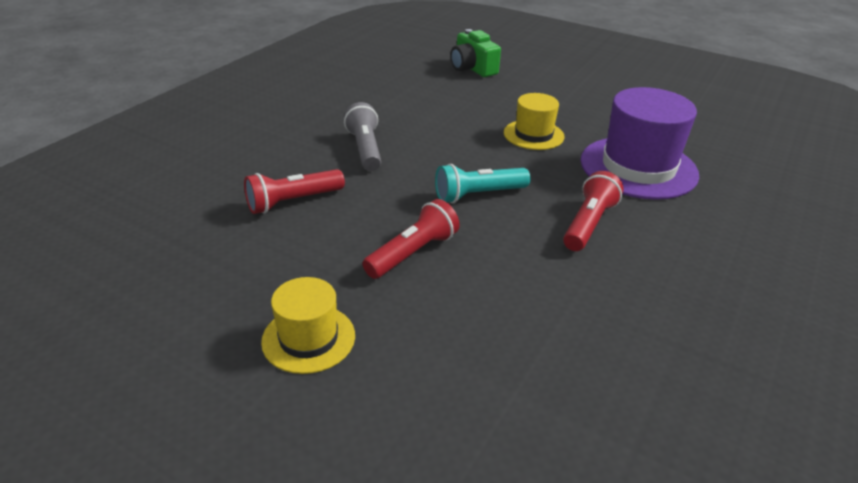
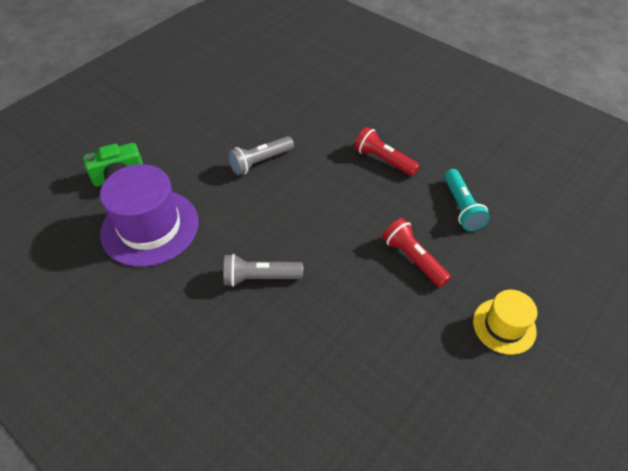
camera: 80 degrees left, 15 degrees up
(293, 202) = (340, 336): red flashlight -> none
(478, 195) = (343, 210): turquoise flashlight -> turquoise flashlight (461, 207)
(533, 135) = (260, 162): yellow hat -> grey flashlight
(638, 167) = (318, 118): purple hat -> purple hat (150, 227)

